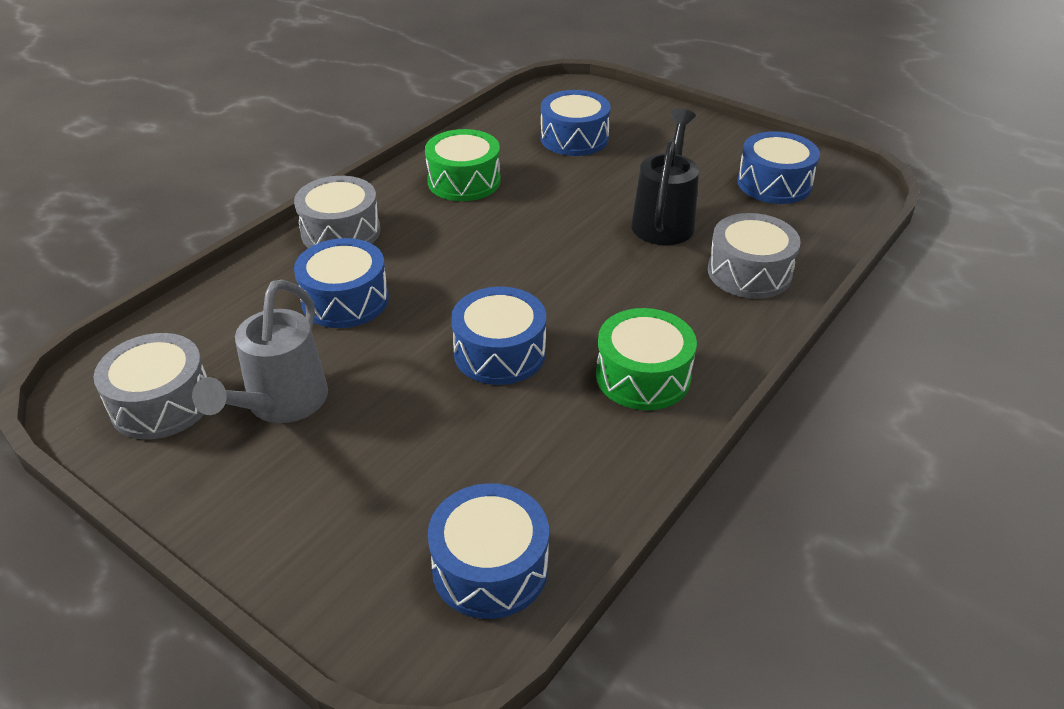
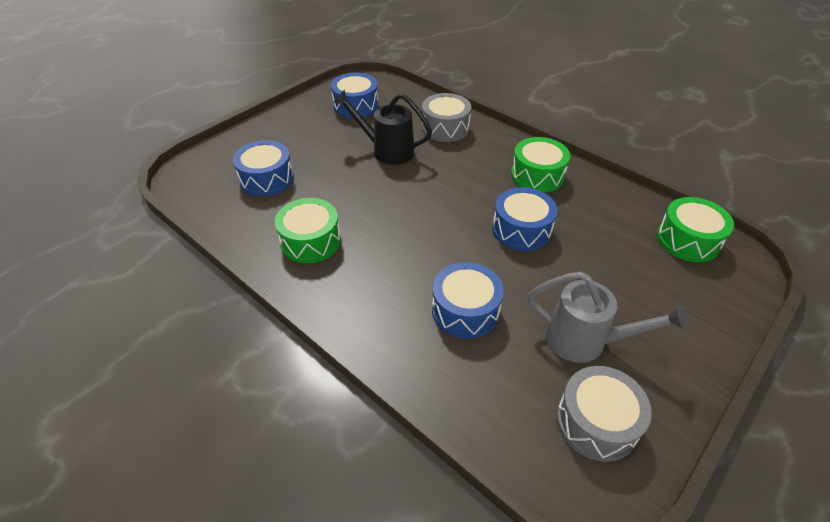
camera: 85 degrees left, 5 degrees up
(341, 232) = (370, 318): grey drum -> none
(490, 567) = (688, 240): blue drum -> green drum

